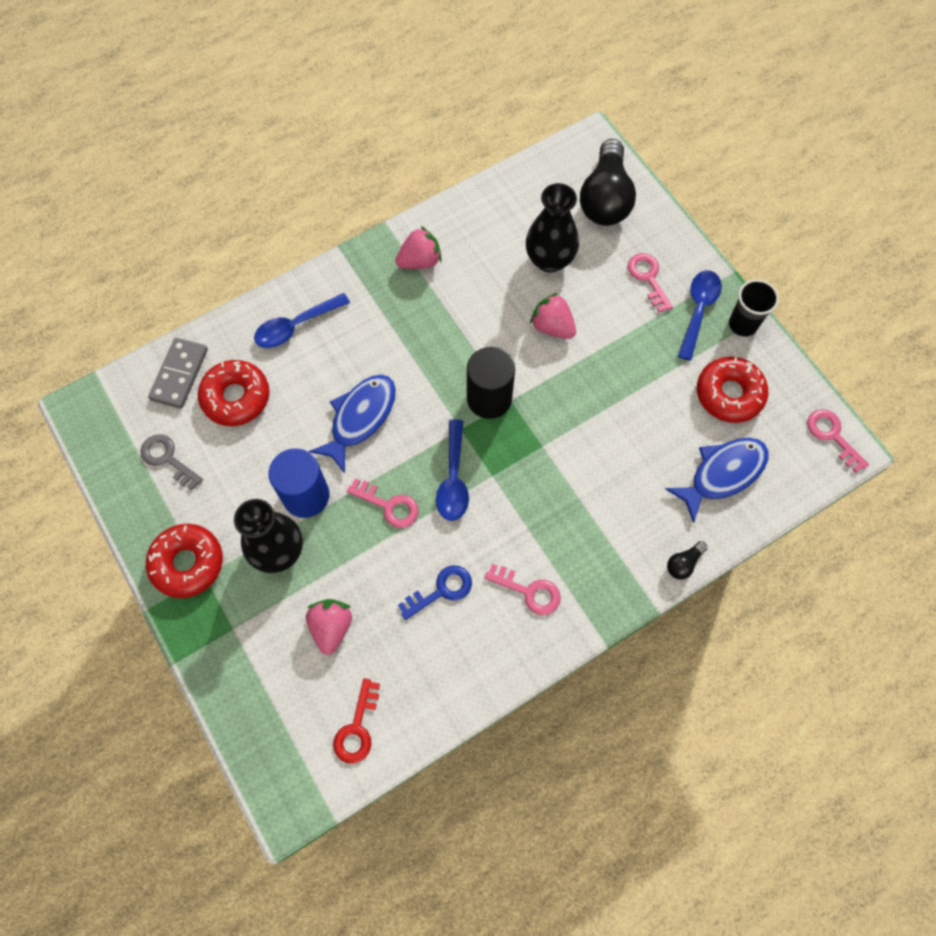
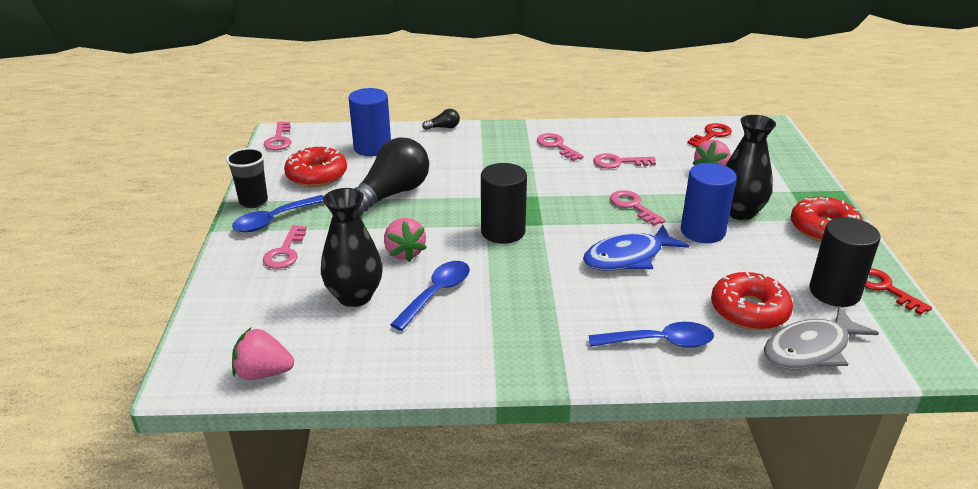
camera: 150 degrees left, 35 degrees down
(123, 487) = (884, 288): none -> red key
(167, 459) = (834, 292): grey key -> black cylinder
(179, 374) = (810, 349): grey domino -> grey fish
(420, 261) = (485, 346): pink strawberry -> pink strawberry (263, 373)
(441, 590) = (618, 162): blue key -> pink key
(453, 479) = (570, 202): blue spoon -> blue spoon (436, 293)
(605, 198) = (242, 322): black light bulb -> black light bulb (391, 194)
(722, 474) = (372, 148): blue fish -> blue cylinder

